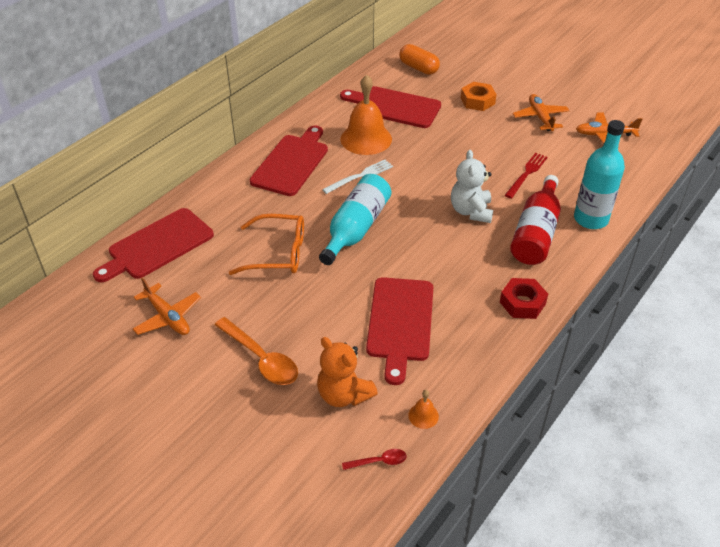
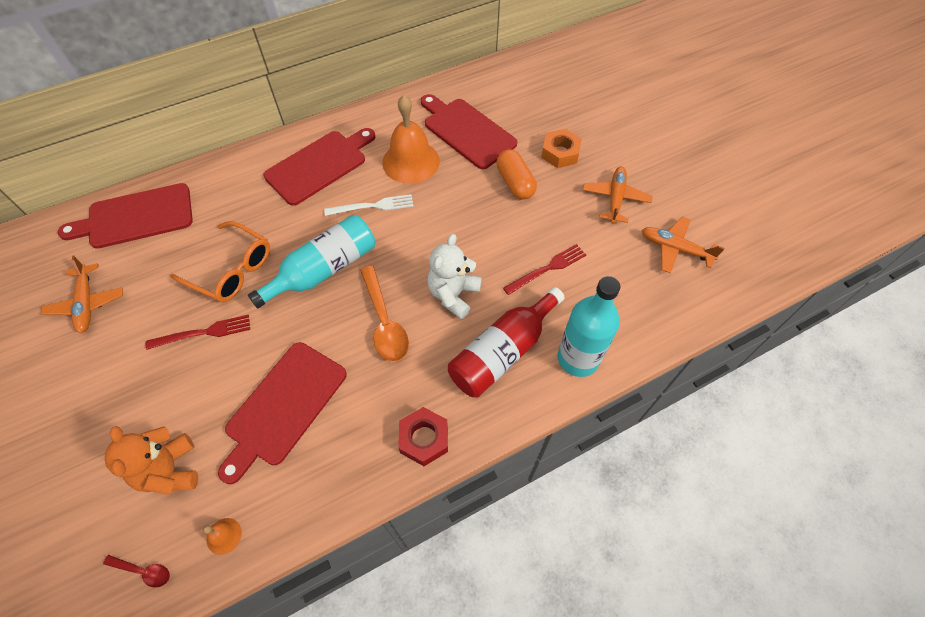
camera: 25 degrees right, 15 degrees up
(261, 358) = (129, 389): orange spoon -> orange spoon (384, 321)
(291, 301) = (203, 333): none -> red fork
(418, 68) = (526, 90): orange capsule -> orange capsule (515, 183)

